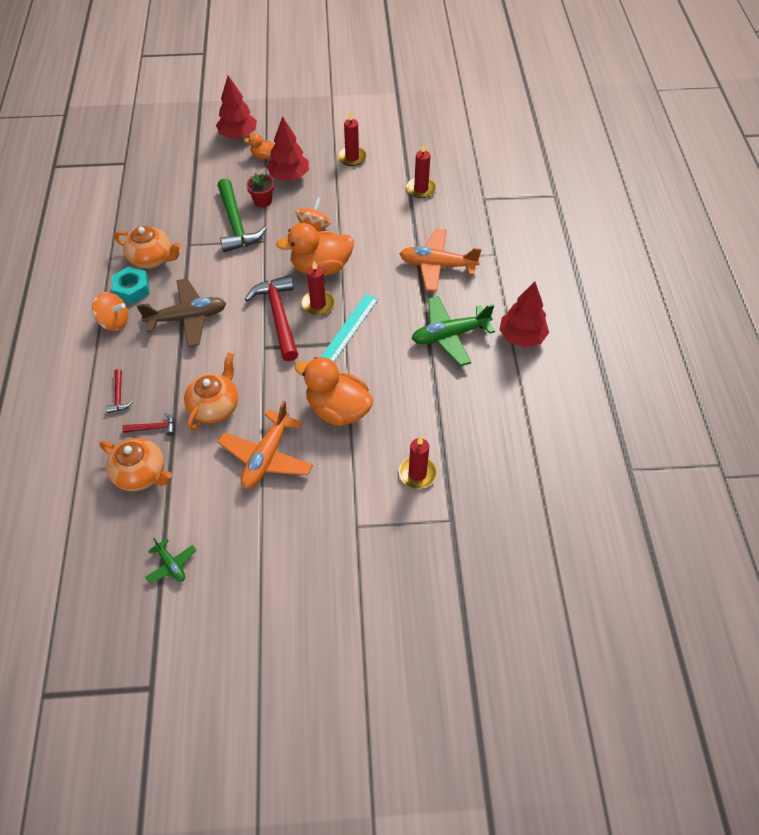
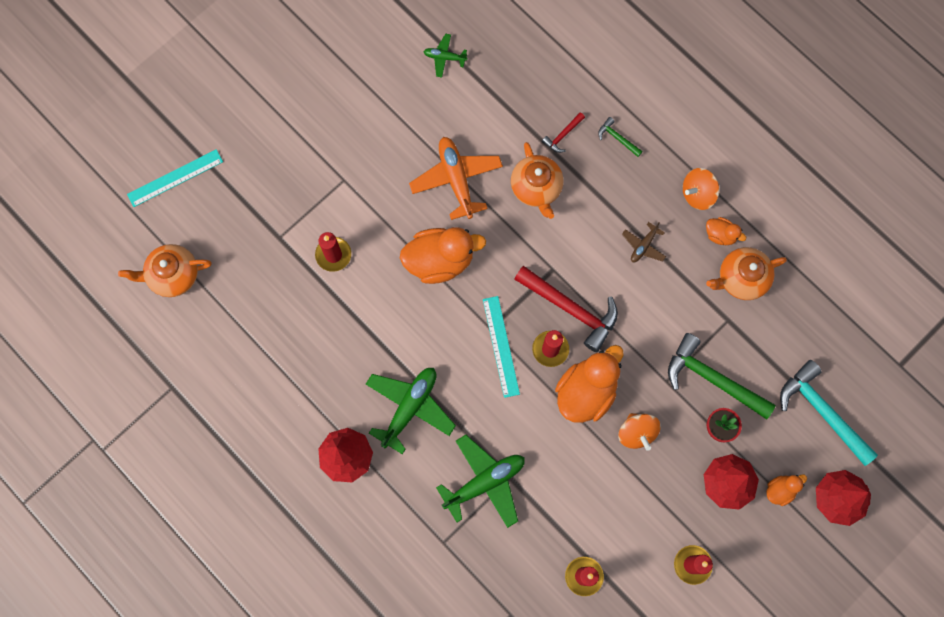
camera: 140 degrees right, 20 degrees up
(119, 396) = (617, 138): red hammer -> green hammer
(132, 289) = (720, 235): turquoise nut -> orange duck
(141, 474) = (533, 97): orange teapot -> orange teapot (173, 275)
(187, 318) = (643, 246): brown plane -> brown plane, size x0.51
(195, 171) = (822, 412): none -> turquoise hammer
(437, 265) = (484, 482): orange plane -> green plane
(509, 647) = (175, 178): none -> turquoise ruler

